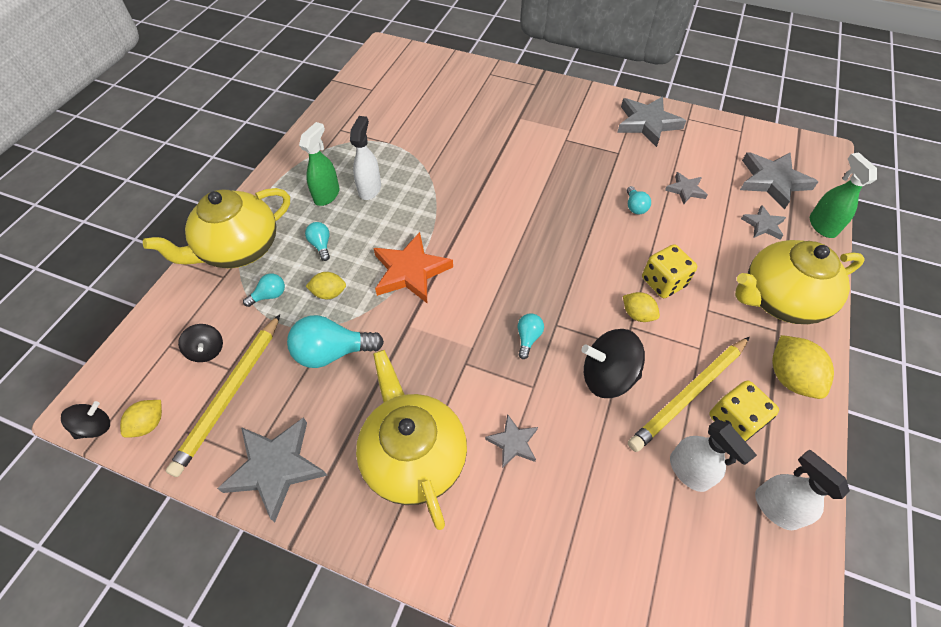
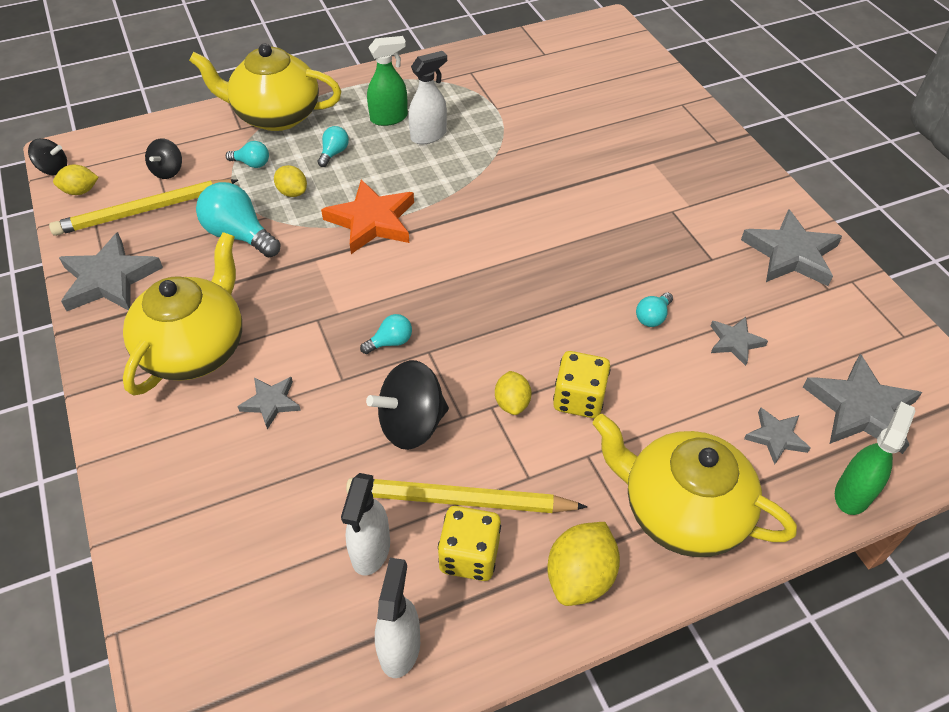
camera: 45 degrees right, 5 degrees down
(607, 376) = (411, 424): black spinning top -> black spinning top turned 75 degrees counterclockwise

